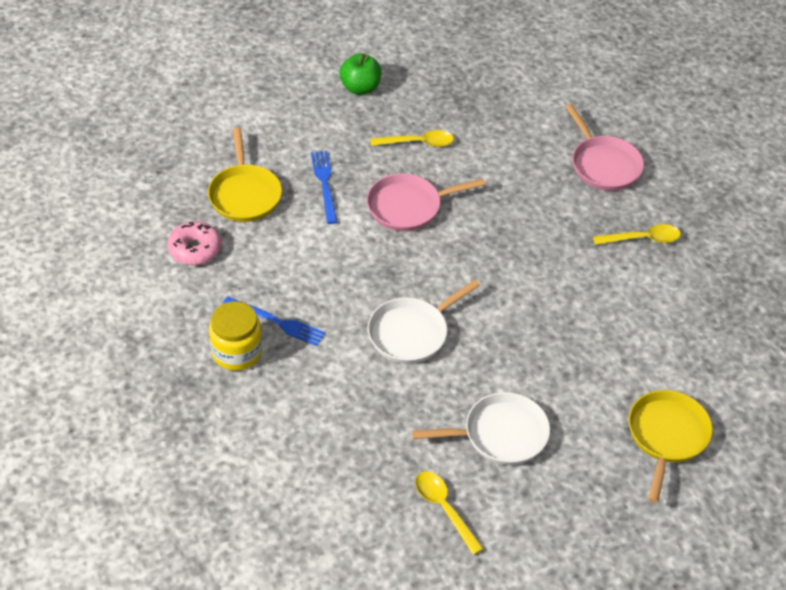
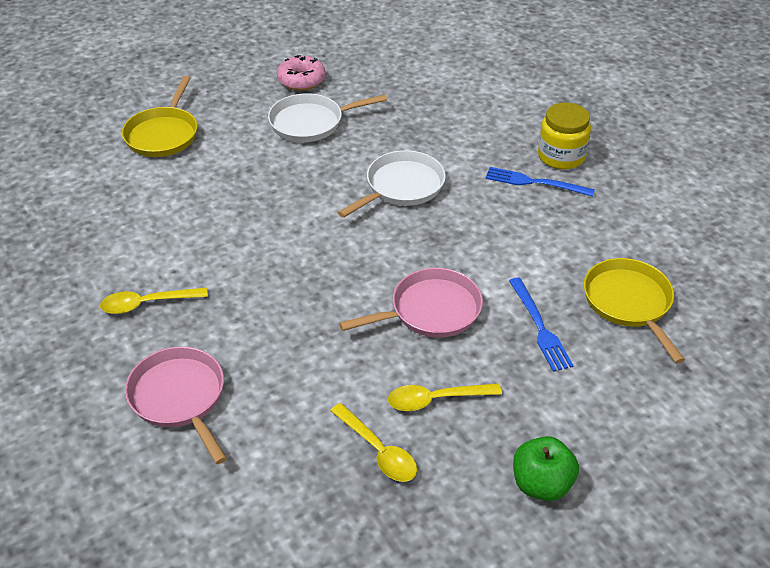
camera: 175 degrees right, 5 degrees down
(195, 249) = (651, 237): pink donut -> pink donut (301, 80)
(444, 509) = (353, 77): yellow spoon -> yellow spoon (378, 451)

